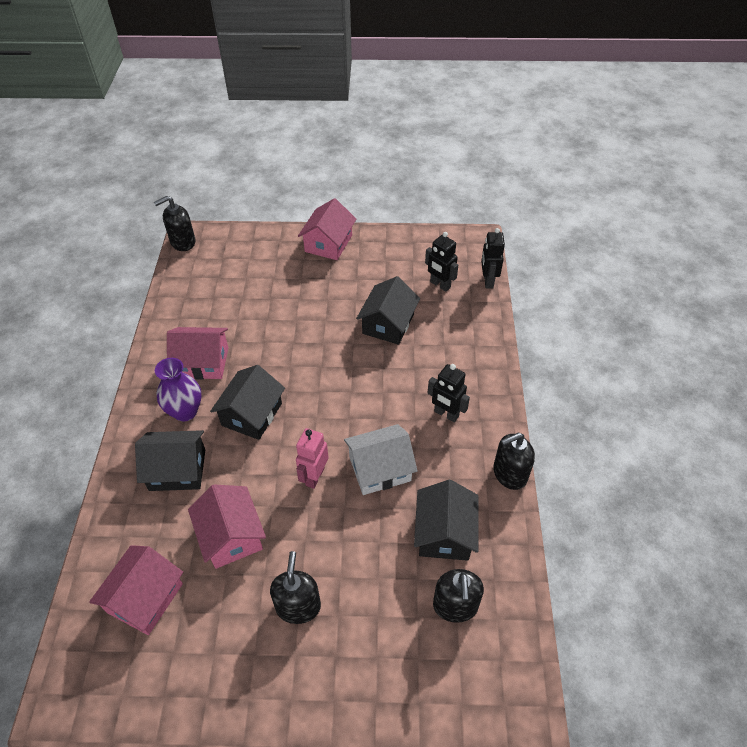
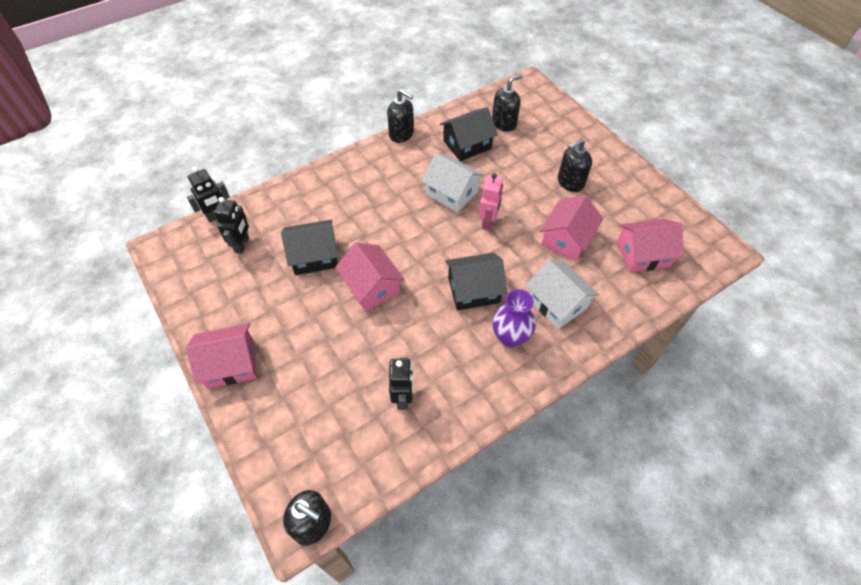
camera: 125 degrees left, 5 degrees up
(177, 470) = (557, 303): black house -> white house
(203, 362) = (456, 362): pink house -> pink house (371, 286)
(314, 476) = (488, 222): pink robot -> pink robot turned 60 degrees counterclockwise
(446, 414) = (379, 181): black robot -> black robot (403, 398)

